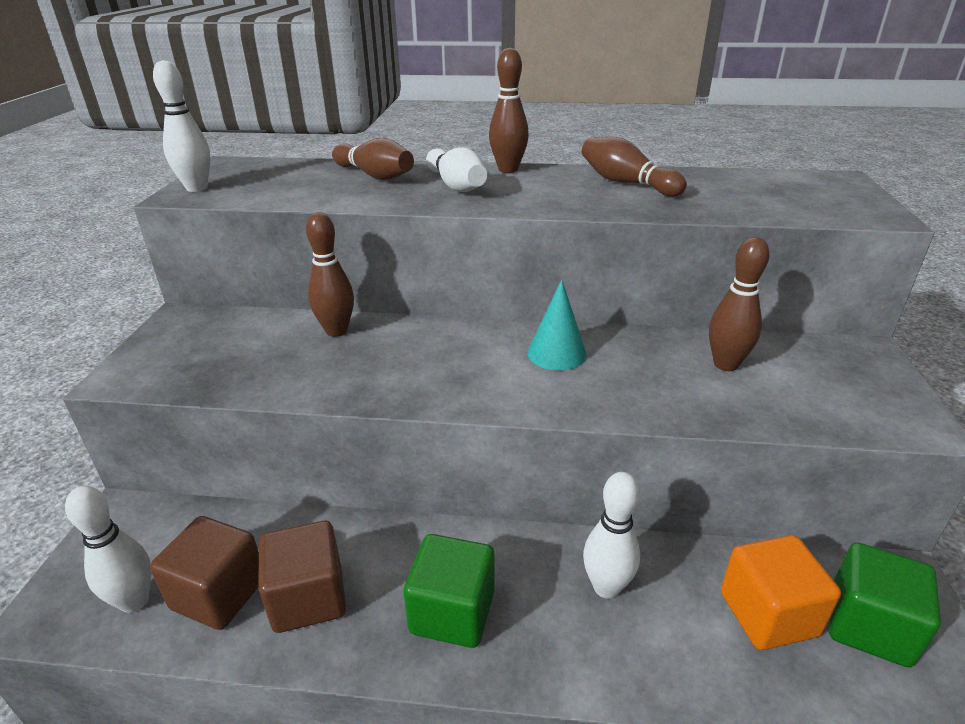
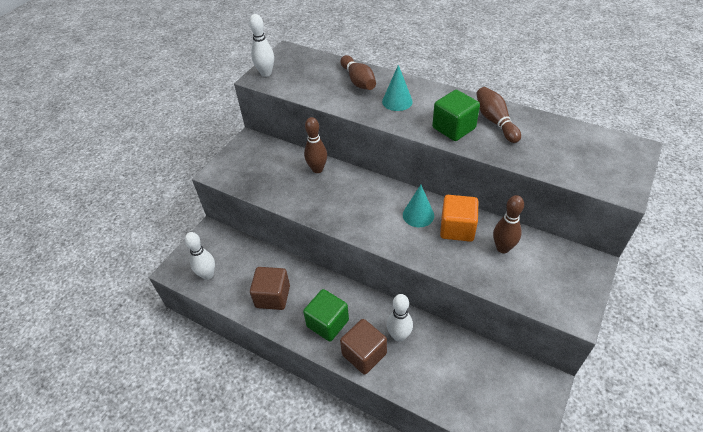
camera: 25 degrees right, 15 degrees up
(219, 594) = (239, 283): brown cube -> brown cube (364, 354)
(456, 185) = (397, 101): white bowling pin -> turquoise cone
(508, 169) = (435, 91): brown bowling pin -> none
(768, 614) = (465, 373): orange cube -> orange cube (457, 228)
(868, 626) = (509, 396): green cube -> green cube (453, 128)

